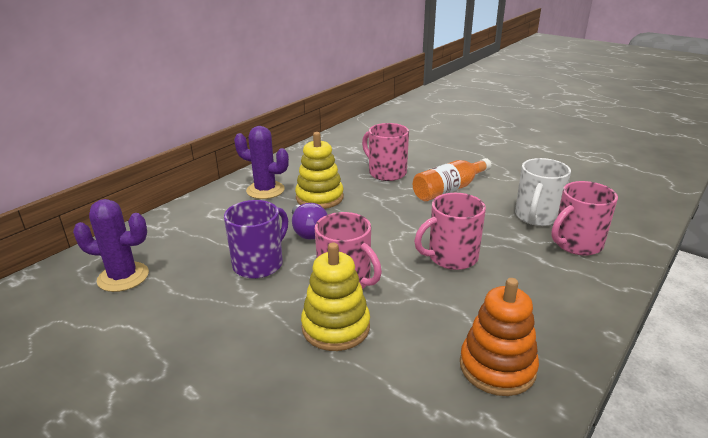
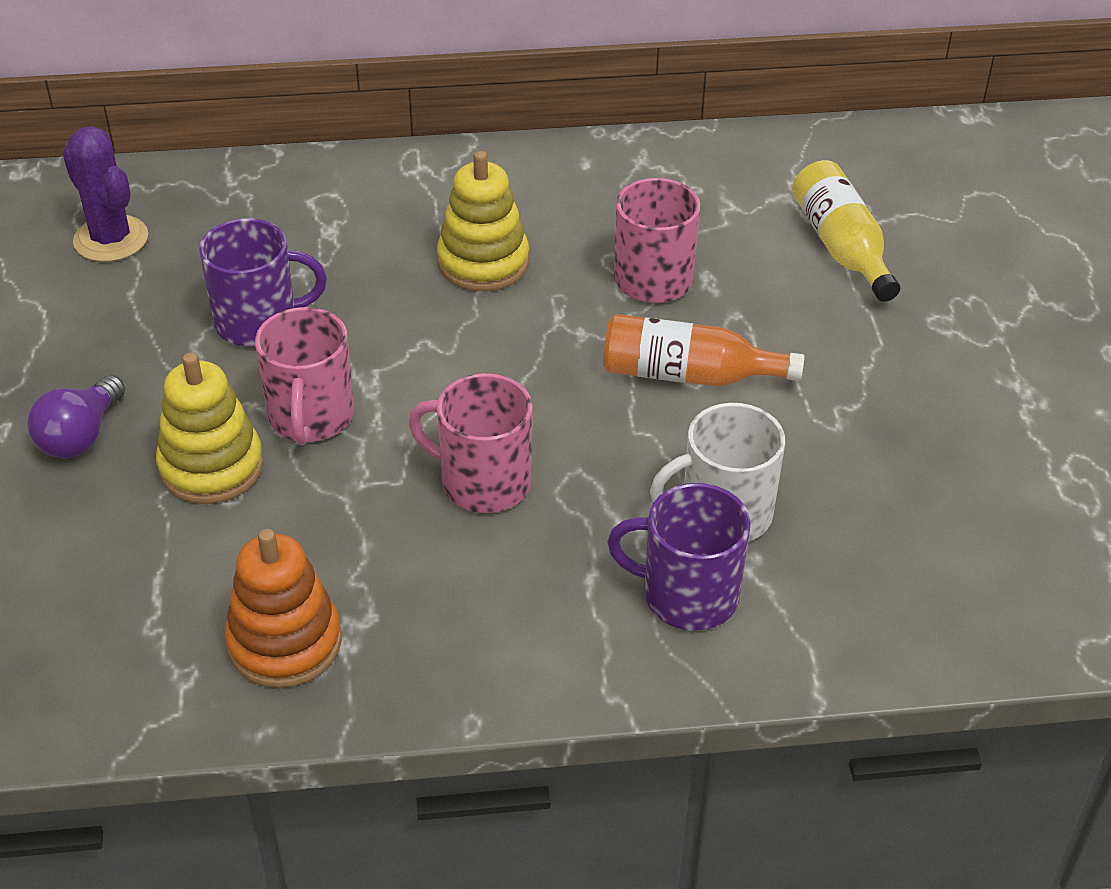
camera: 45 degrees right, 15 degrees up
(265, 190) = (435, 200): purple cactus -> none
(308, 232) = (380, 312): purple light bulb -> purple light bulb (80, 436)
(424, 140) = (842, 247): none -> yellow bottle
(576, 244) = (687, 595): pink mug -> purple mug

